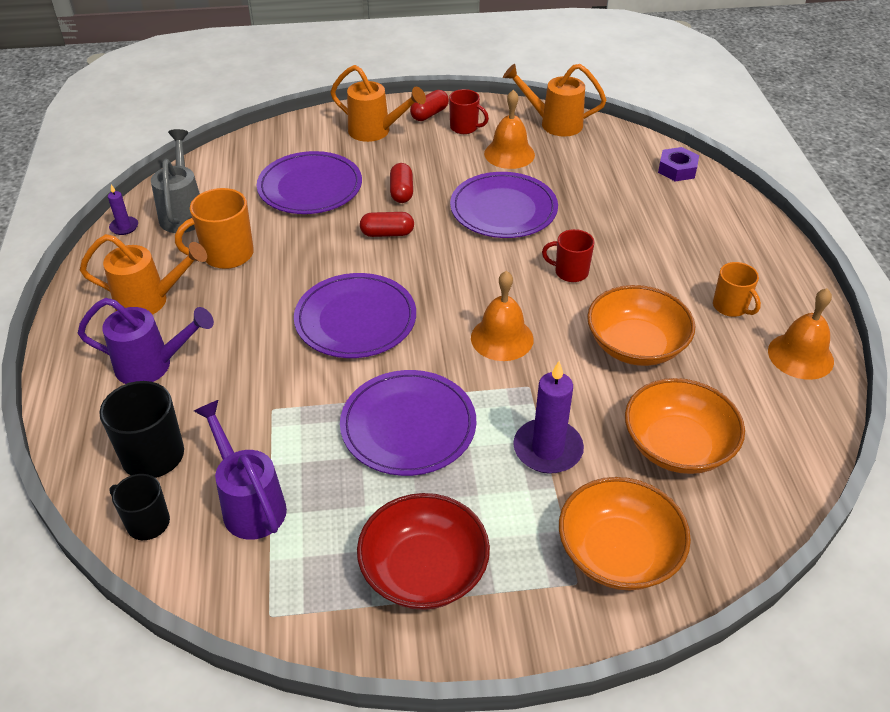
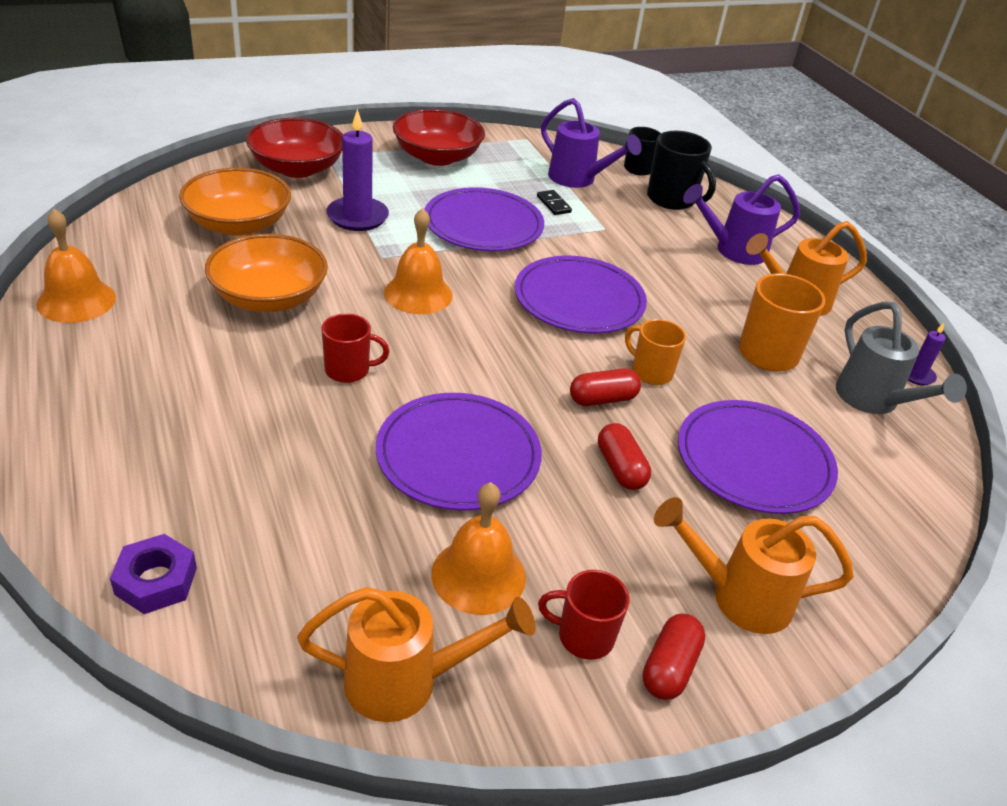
camera: 160 degrees right, 5 degrees down
(309, 455) = (553, 204): none -> black domino
(618, 553) = (297, 168): orange bowl -> red bowl
(730, 307) = (141, 345): orange mug -> orange mug (650, 372)

